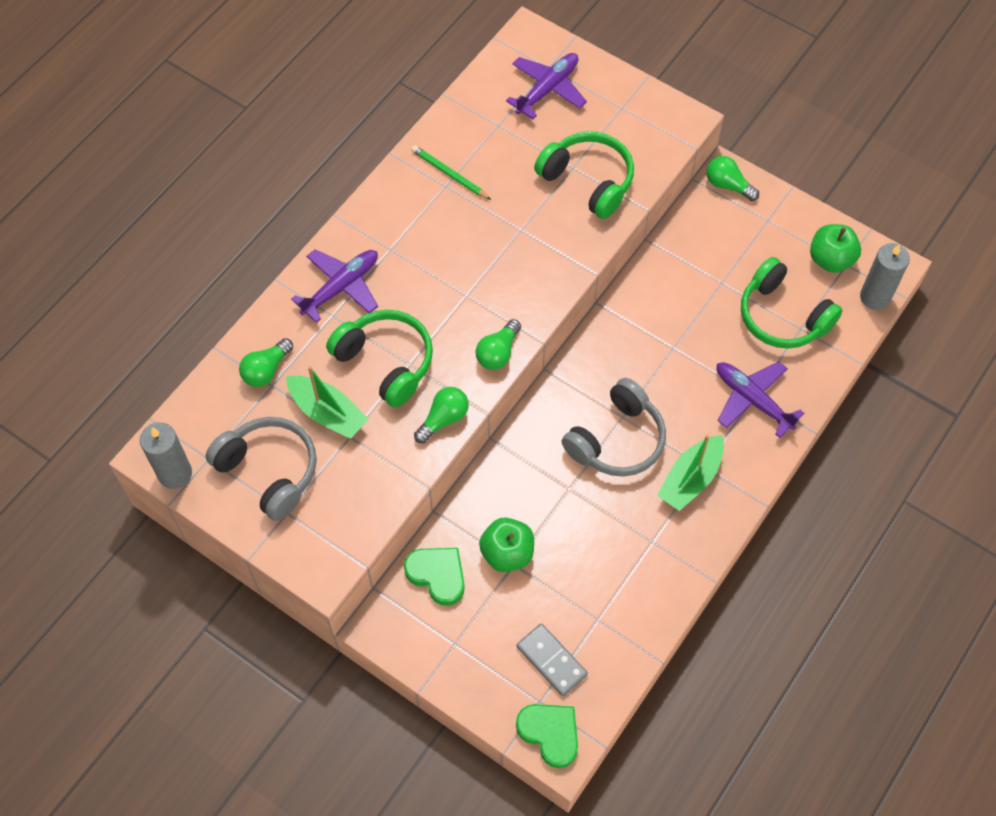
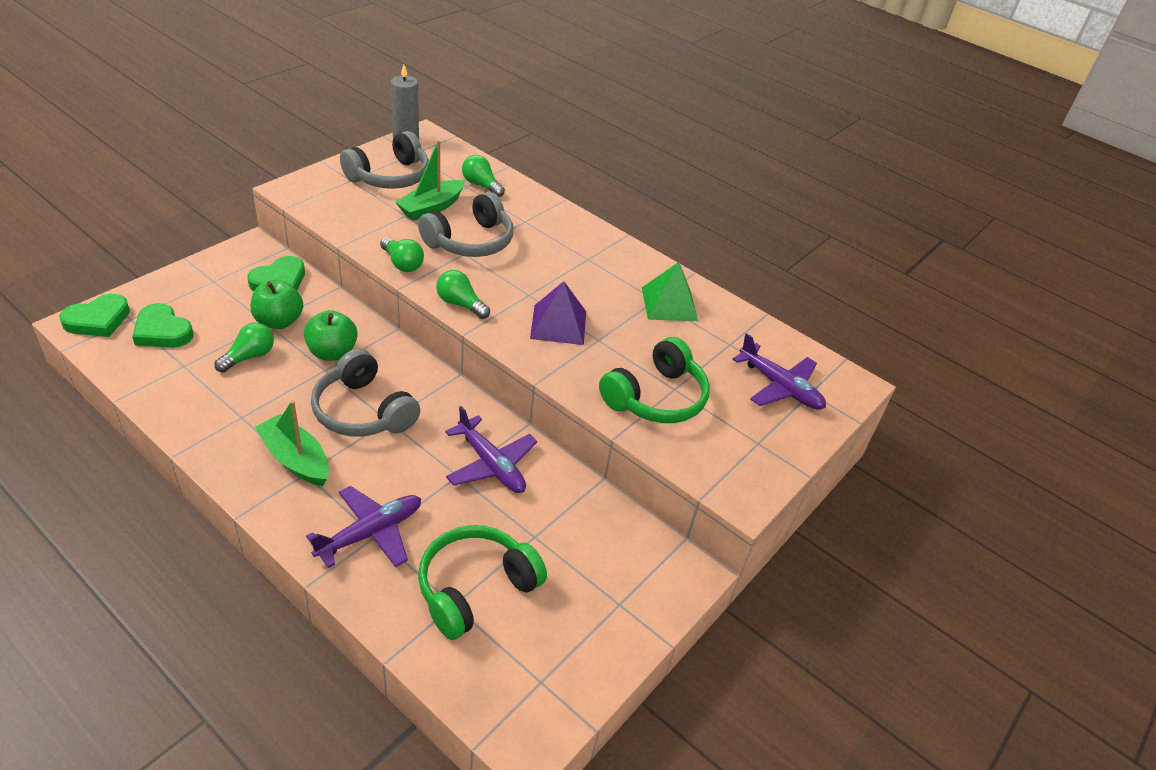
camera: 90 degrees right, 20 degrees down
(341, 287) = (552, 229): purple plane -> purple plane (491, 464)
(386, 362) = (470, 241): green headphones -> grey headphones
(449, 174) = (669, 304): green pencil -> green pyramid
(507, 264) = (558, 324): none -> purple pyramid
(551, 661) = (162, 331): grey domino -> green heart
(727, 185) = (675, 572): green light bulb -> green light bulb (249, 356)
(830, 259) = (550, 664): green apple -> green apple (332, 352)
(875, 297) = (482, 705): grey candle -> none

